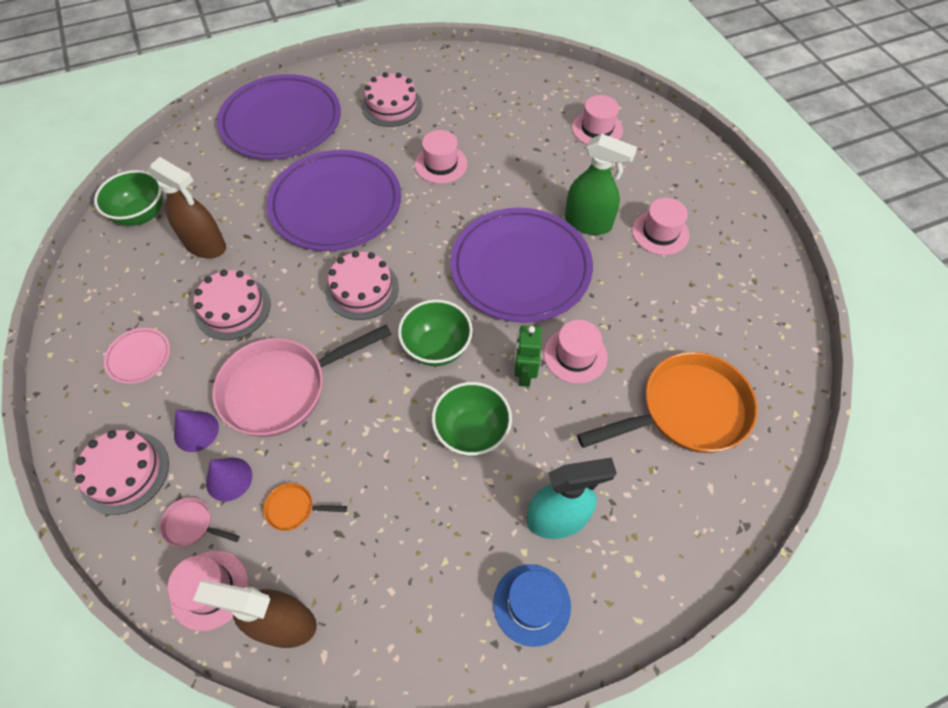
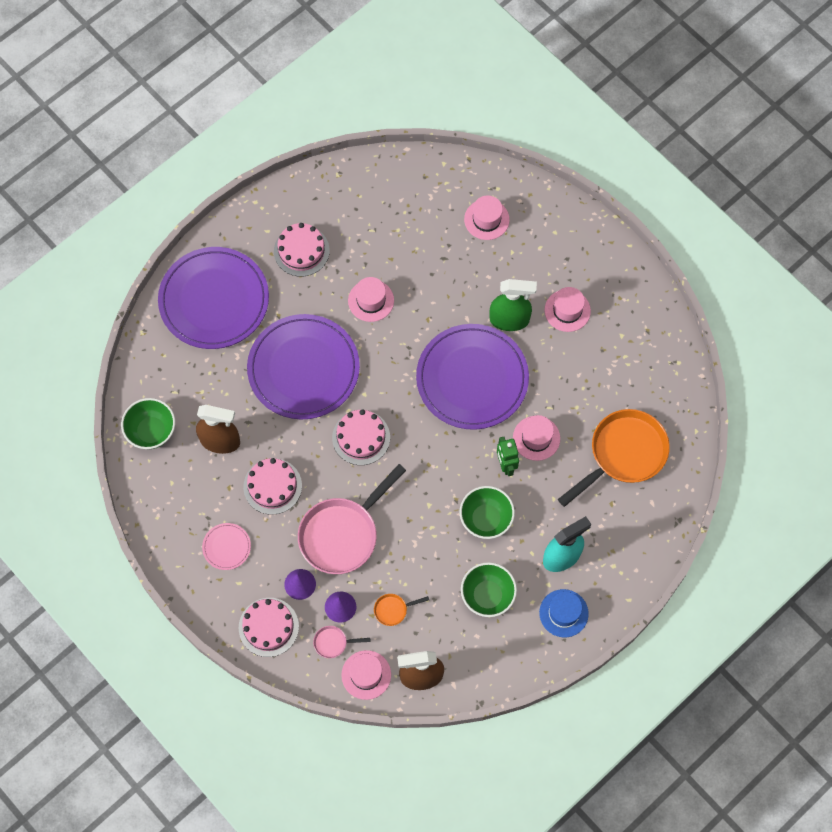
camera: 20 degrees left, 10 degrees up
(437, 347) = (436, 466): green bowl -> green bowl (487, 595)

